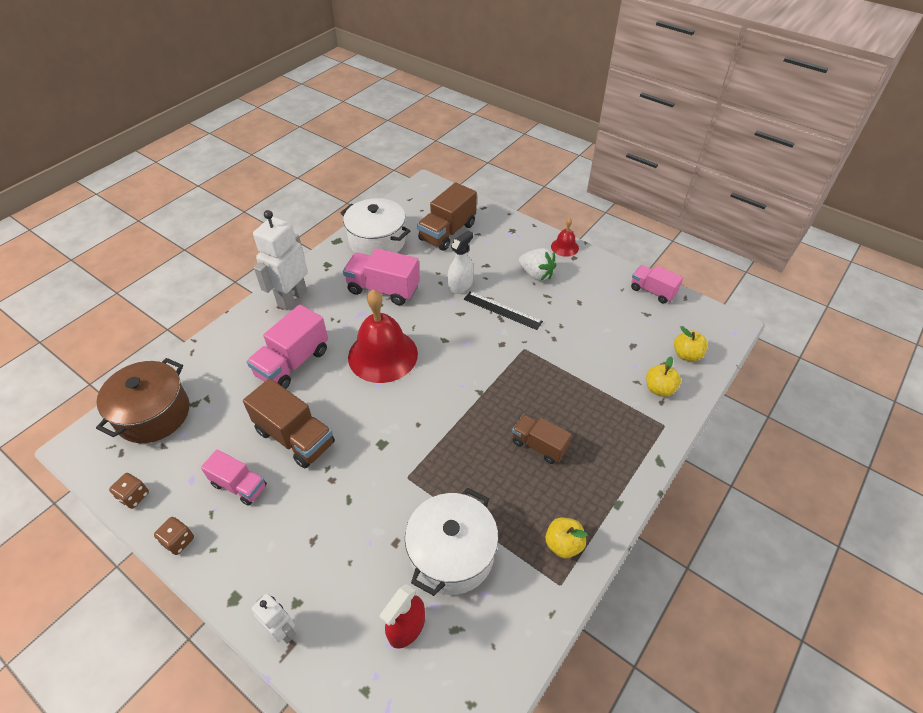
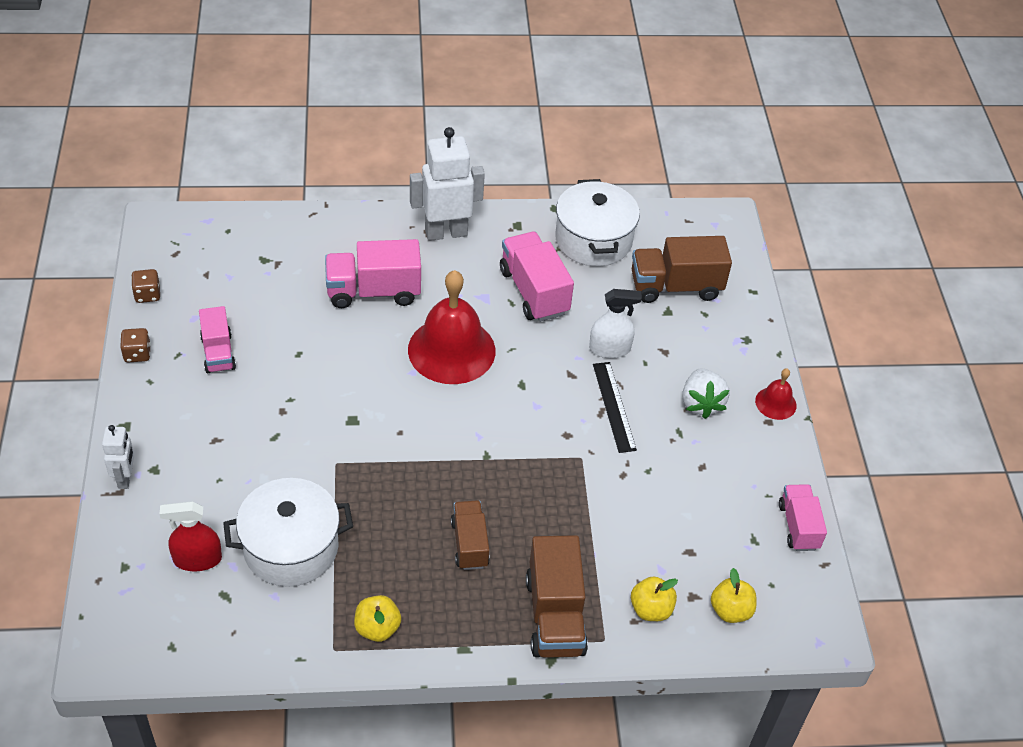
camera: 45 degrees right, 0 degrees up
(153, 414) = (228, 242): brown pot -> none
(295, 437) = (298, 354): brown truck -> brown truck (555, 615)

